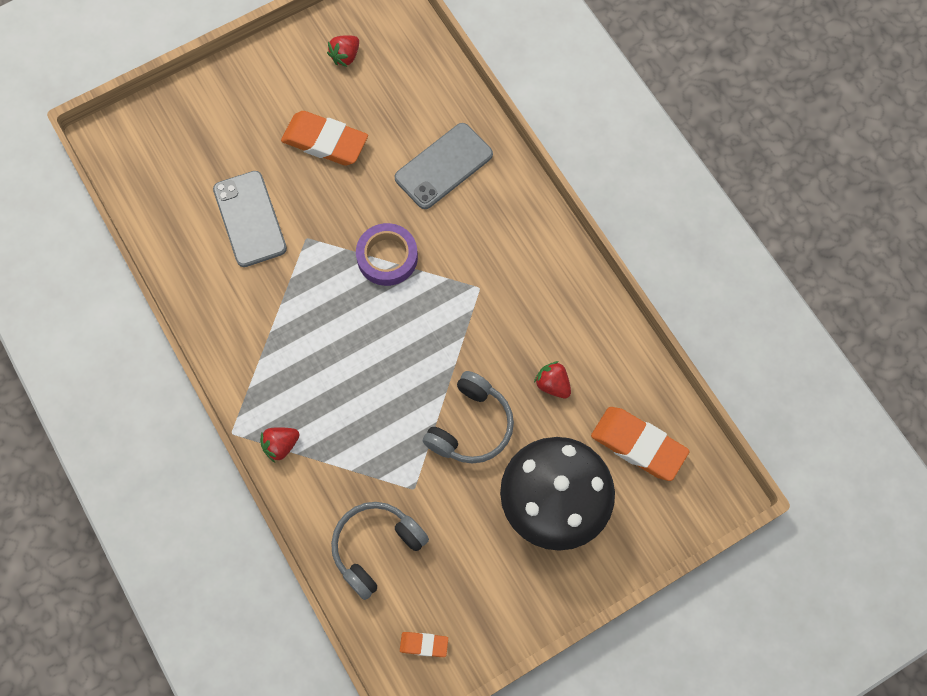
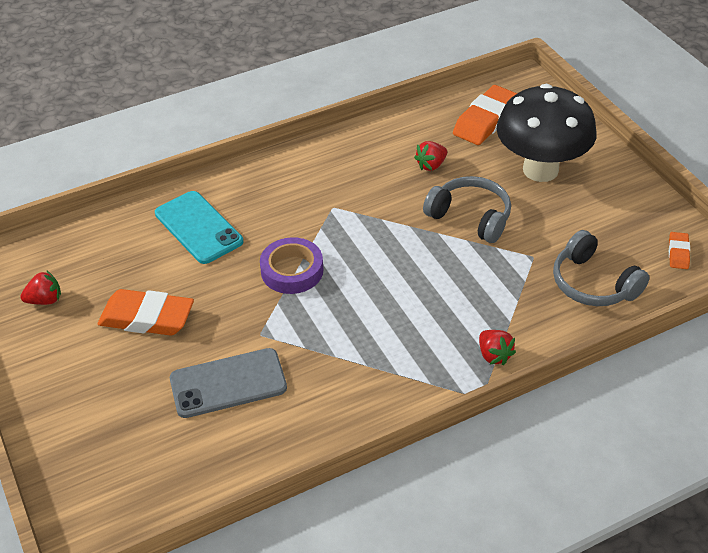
camera: 85 degrees left, 25 degrees down
(325, 142) = (147, 318): orange eraser -> orange eraser turned 75 degrees clockwise
(345, 56) = (45, 300): red strawberry -> red strawberry turned 60 degrees counterclockwise
(444, 166) = (198, 227): grey phone -> turquoise phone

